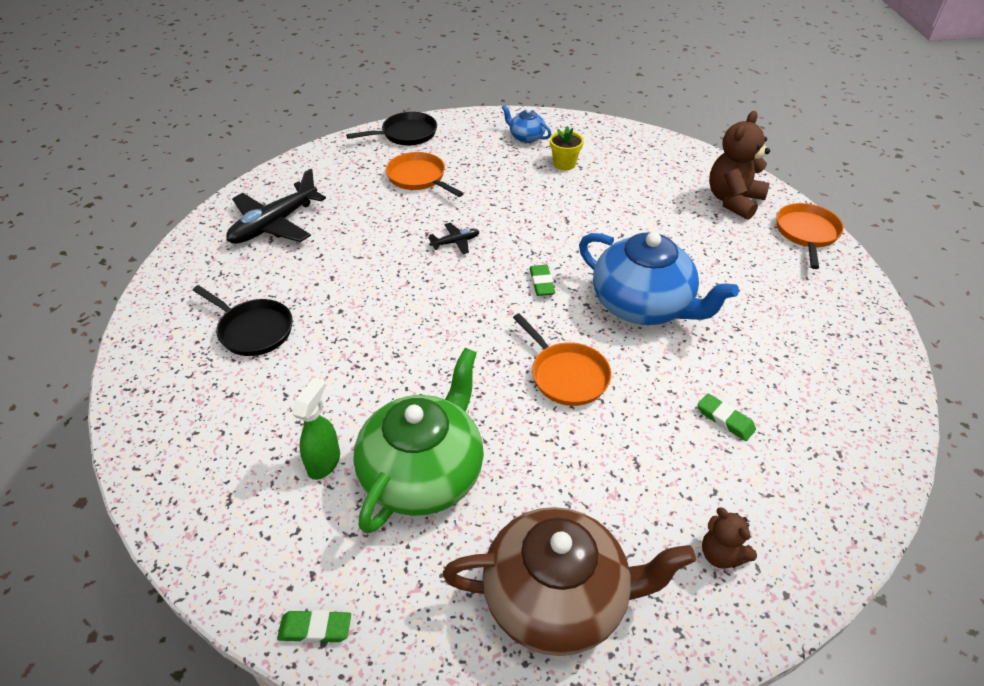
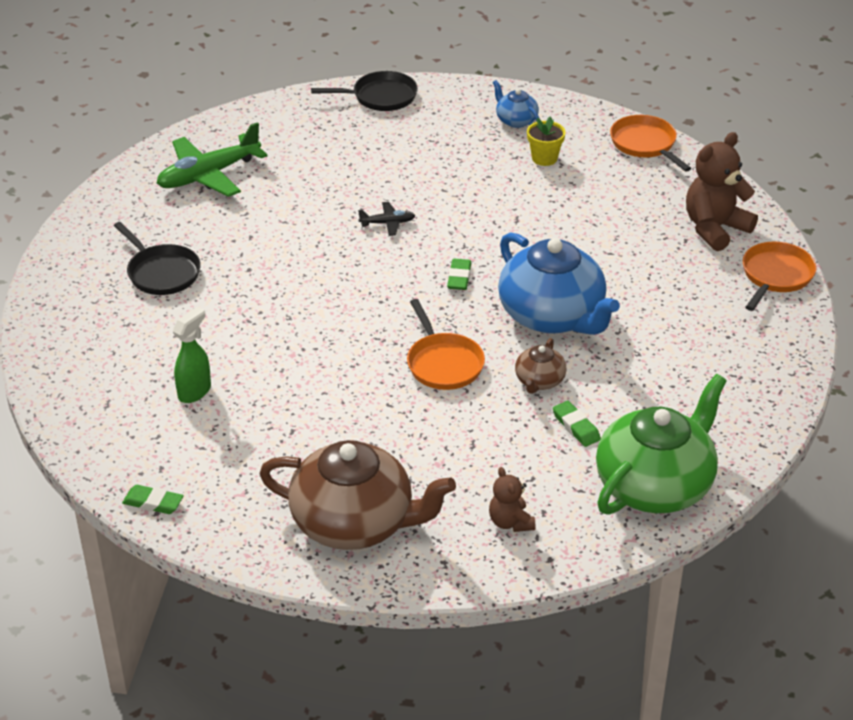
camera: 15 degrees right, 5 degrees down
(274, 224) = (208, 175): black plane -> green plane
(419, 178) = (376, 149): orange pan -> orange pan (645, 144)
(423, 473) = (278, 416): green teapot -> green teapot (655, 485)
(665, 376) = (539, 381): none -> brown teapot

